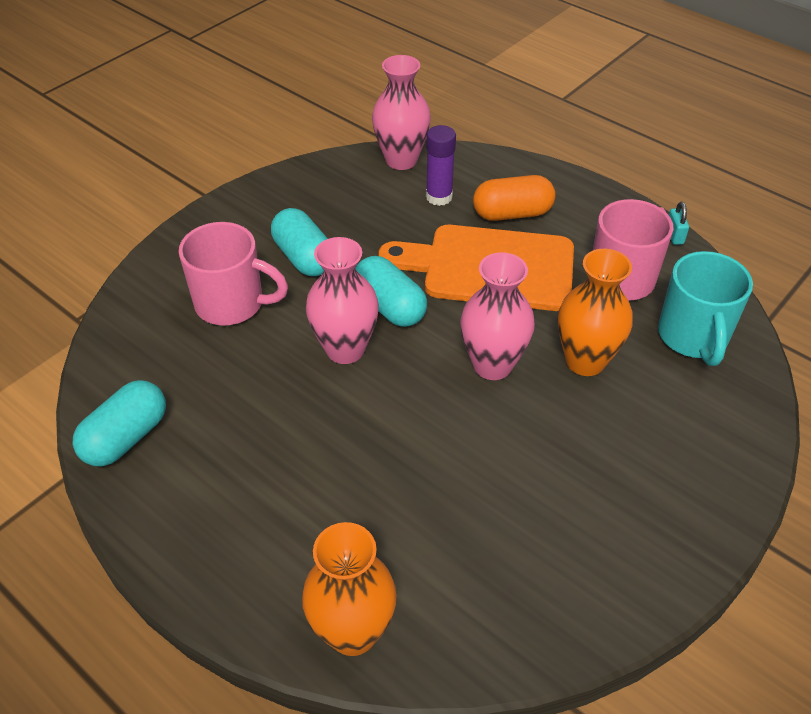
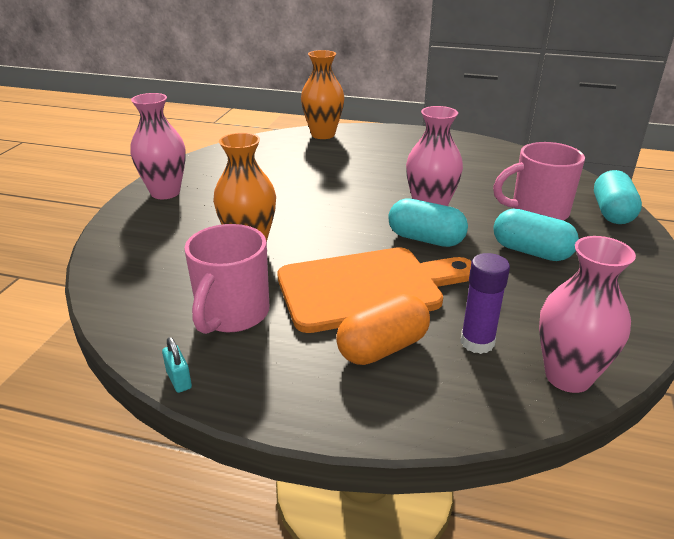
camera: 155 degrees right, 15 degrees down
(126, 437) = (501, 154): turquoise capsule -> turquoise capsule (612, 212)
(492, 365) = (319, 226): pink vase -> pink vase (165, 192)
(693, 337) = (156, 283): turquoise mug -> none

